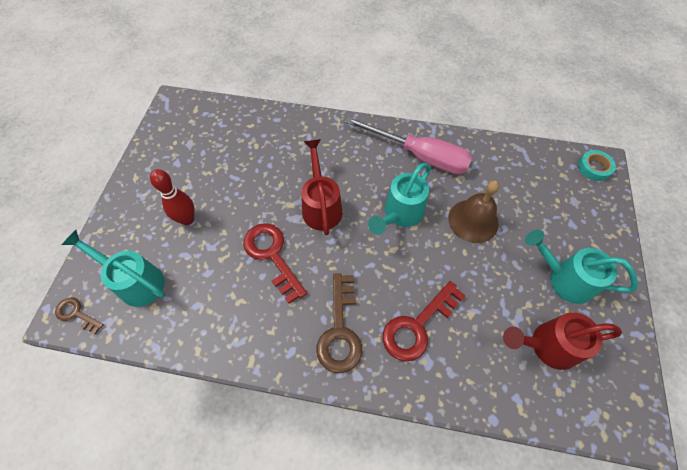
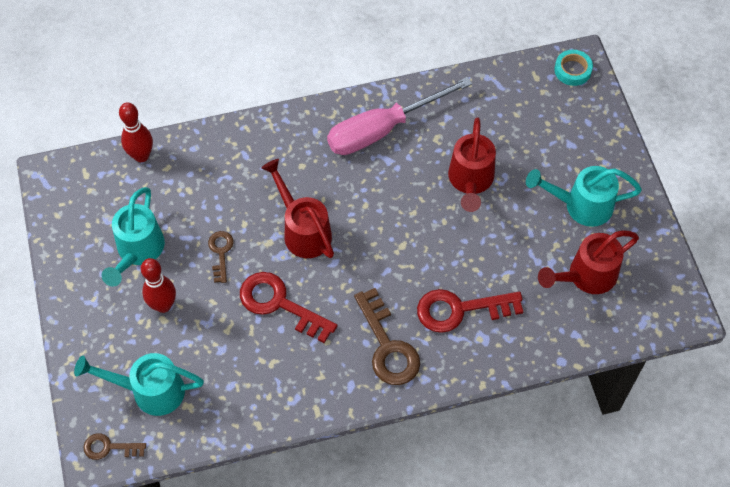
camera: 25 degrees left, 0 degrees up
(238, 111) = (141, 156): none -> red bowling pin
(251, 198) = (221, 252): none -> brown key
(400, 214) = (392, 205): turquoise watering can -> turquoise watering can (138, 251)
(417, 326) = (460, 310): red key -> red key turned 60 degrees clockwise
(419, 156) = (382, 129): pink screwdriver -> pink screwdriver turned 150 degrees clockwise
(473, 220) = (470, 181): brown bell -> red watering can

